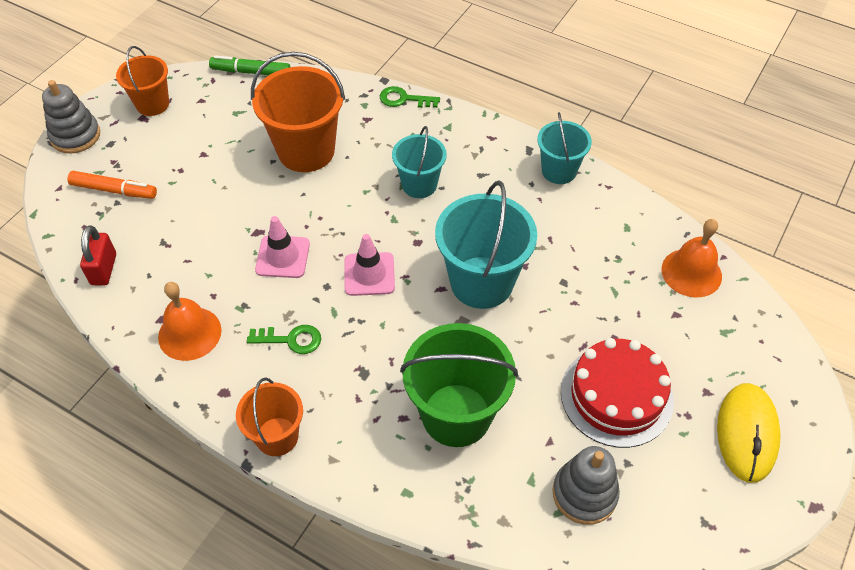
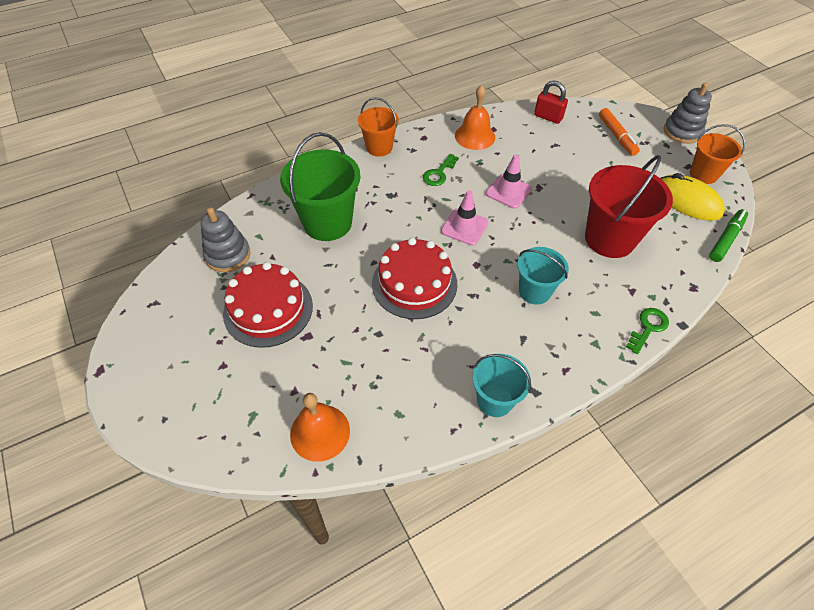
camera: 120 degrees right, 0 degrees up
(114, 190) = (617, 136): orange marker -> orange marker turned 60 degrees counterclockwise
(306, 151) = (609, 239): orange bucket -> red bucket
(481, 282) = (414, 283): turquoise bucket -> red cake
(746, 433) = (175, 367): yellow mouse -> yellow mouse (687, 201)

